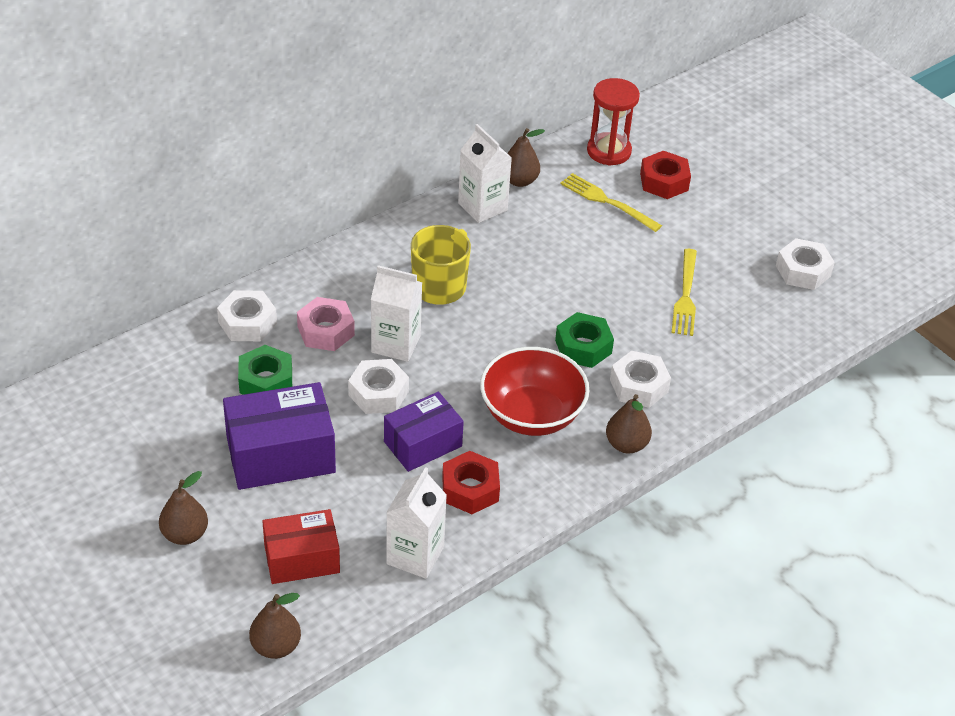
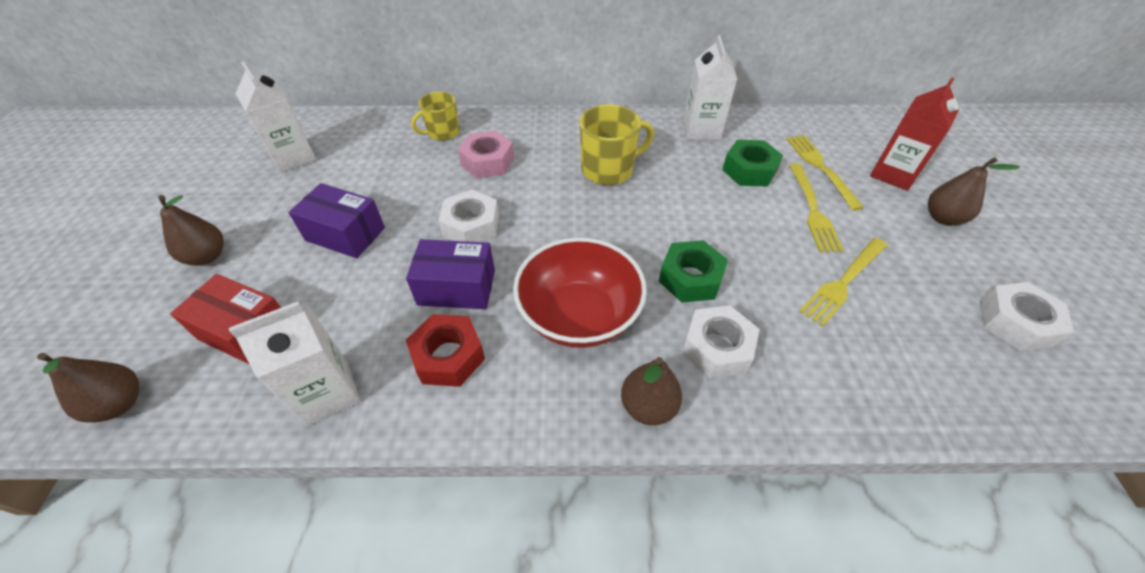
camera: 40 degrees right, 5 degrees up
(247, 323) = (442, 132): white nut -> yellow mug
(266, 381) = (405, 175): green nut -> green nut (749, 170)
(280, 455) = (345, 234): purple box -> purple box, size x0.66
(396, 344) = (527, 195): white carton -> white carton (293, 157)
(519, 181) = (751, 124): brown pear -> brown pear (943, 218)
(609, 151) = (853, 132): red hourglass -> none
(627, 245) = (813, 210): none -> yellow fork
(664, 181) = (893, 174): red nut -> red carton

